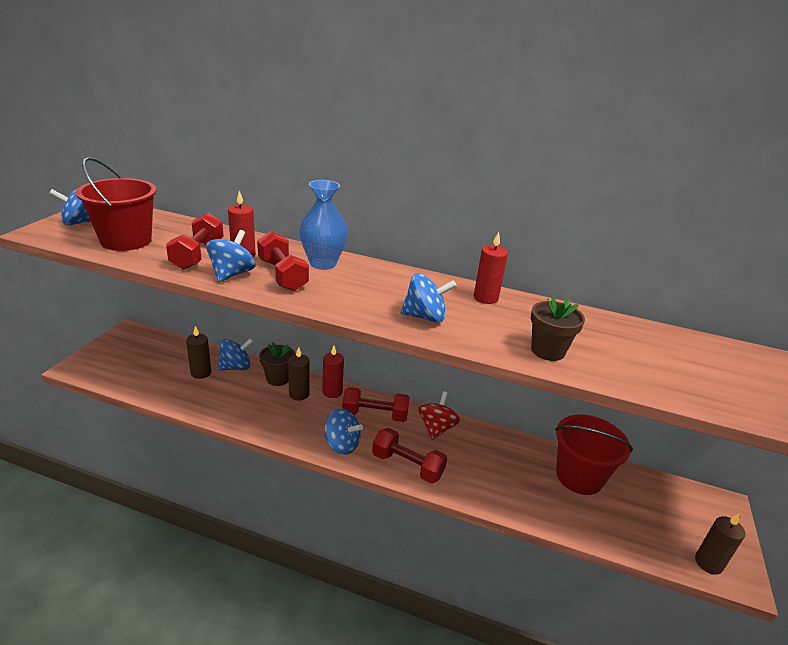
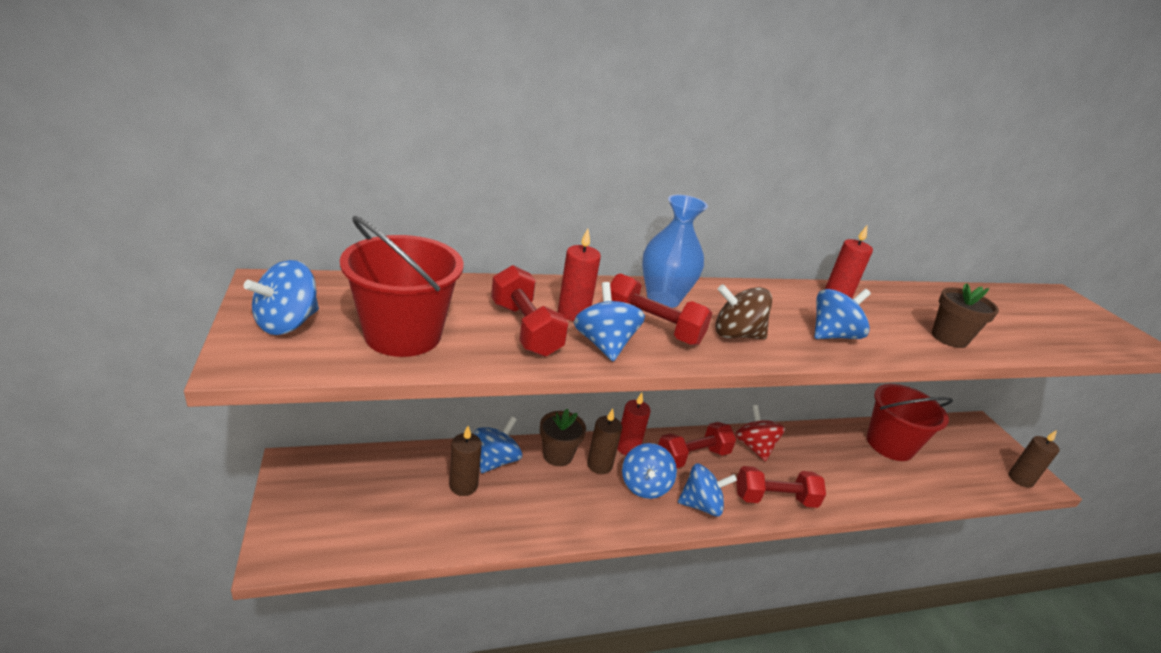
camera: 35 degrees left, 0 degrees up
(315, 417) = (644, 486): none -> blue spinning top
(339, 294) = (736, 334): none -> brown spinning top

